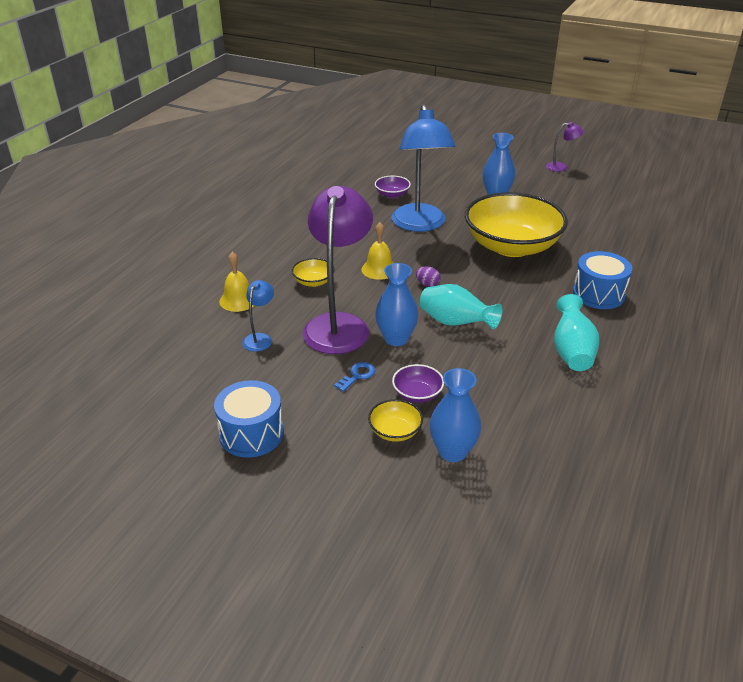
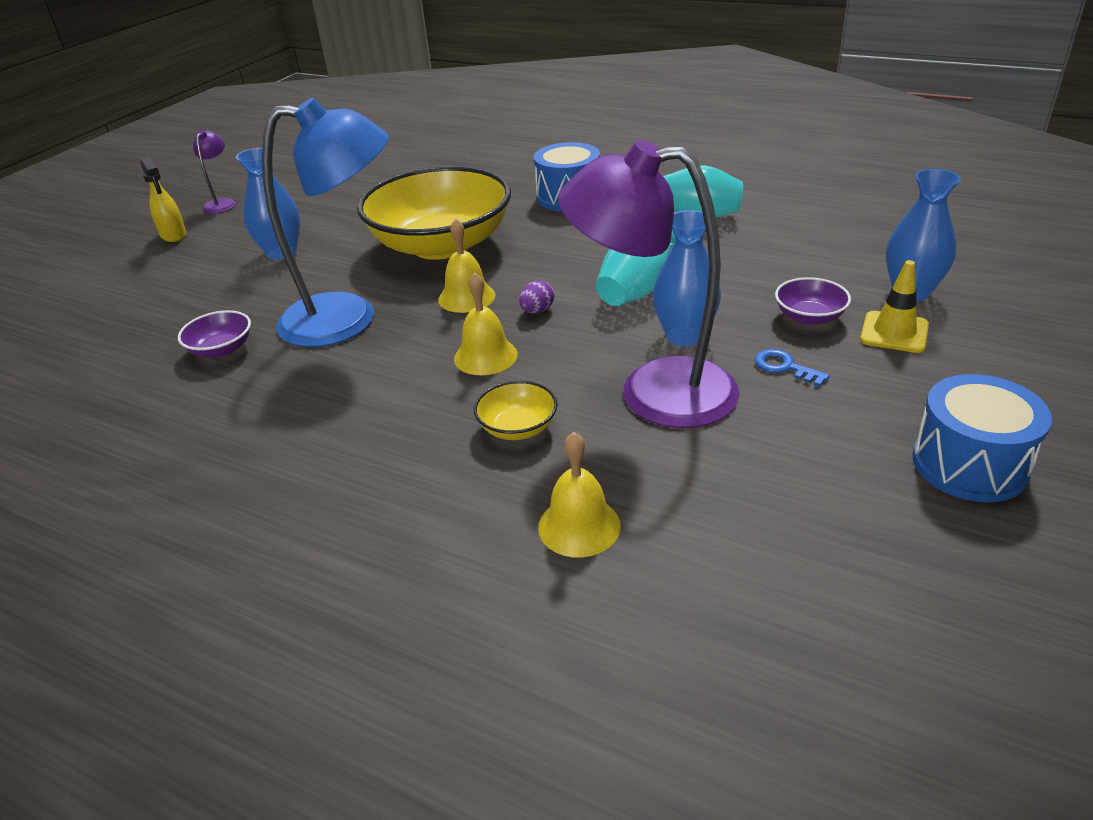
camera: 85 degrees left, 0 degrees up
(260, 338) = (708, 480): blue lamp -> none
(395, 431) = (894, 332): yellow bowl -> yellow traffic cone
(444, 259) = (466, 297): none -> yellow bell
(515, 160) = (173, 235): none -> yellow spray bottle

